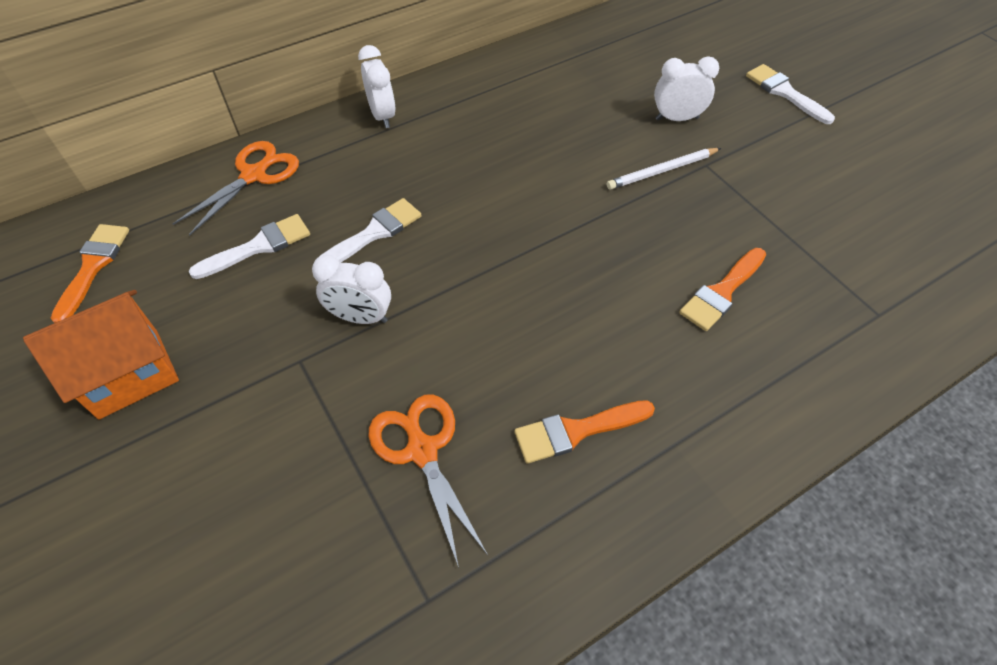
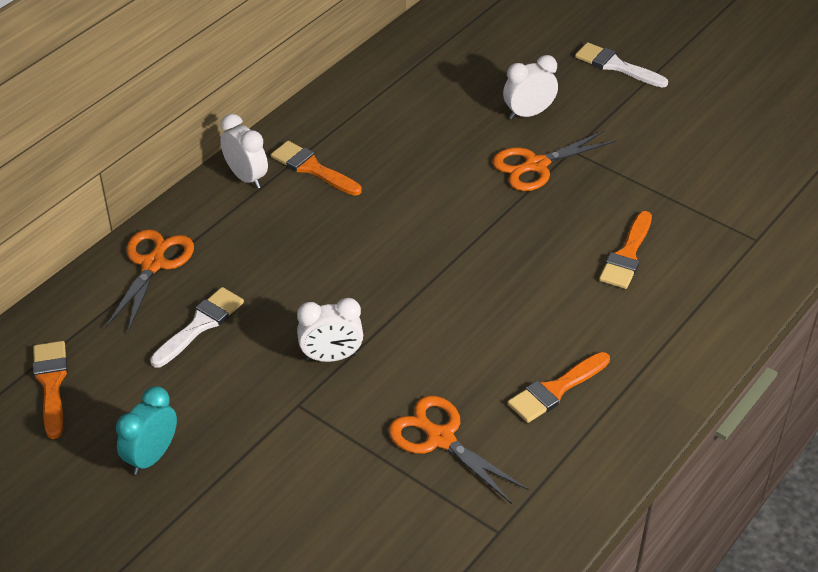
camera: 20 degrees left, 10 degrees down
(129, 374) = (152, 456): orange house -> turquoise clock
(374, 233) = (302, 286): white brush -> none
(446, 122) = (312, 168): none -> orange brush
(662, 171) = (535, 165): white pencil -> orange scissors

